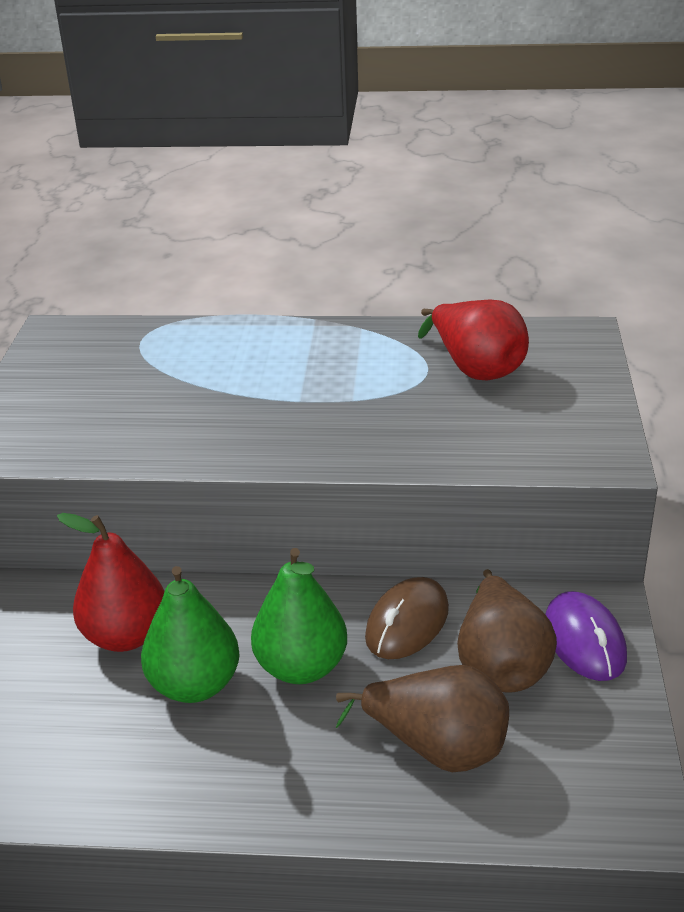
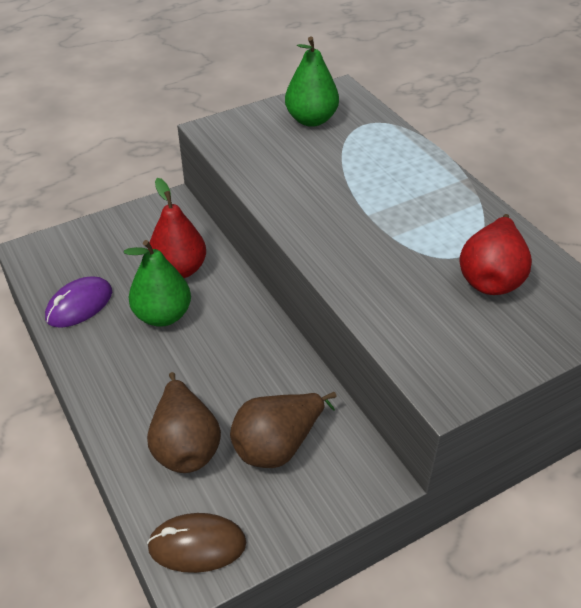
camera: 55 degrees right, 10 degrees up
(301, 667) = (207, 352): green pear -> green pear (311, 120)
(407, 623) = (280, 382): brown mouse -> brown mouse (197, 545)
(584, 640) = (334, 482): purple mouse -> purple mouse (79, 305)

